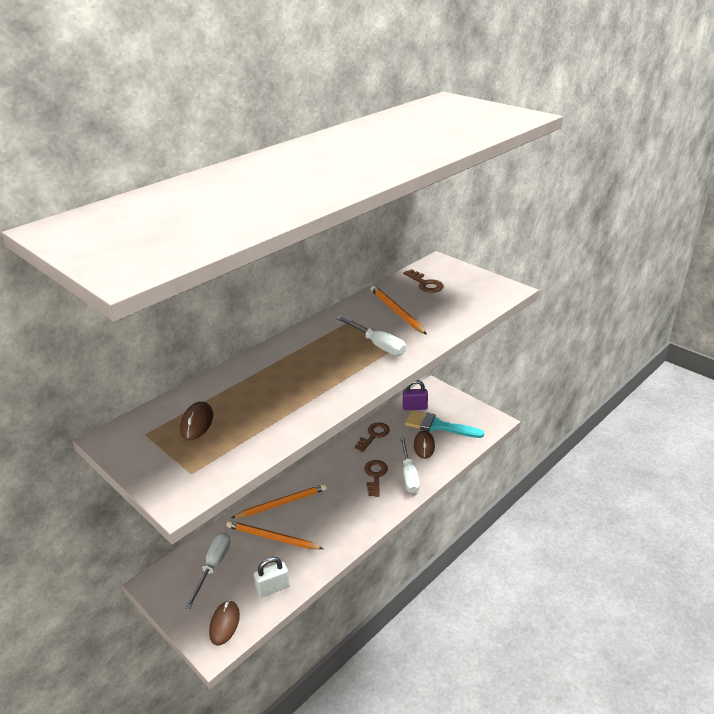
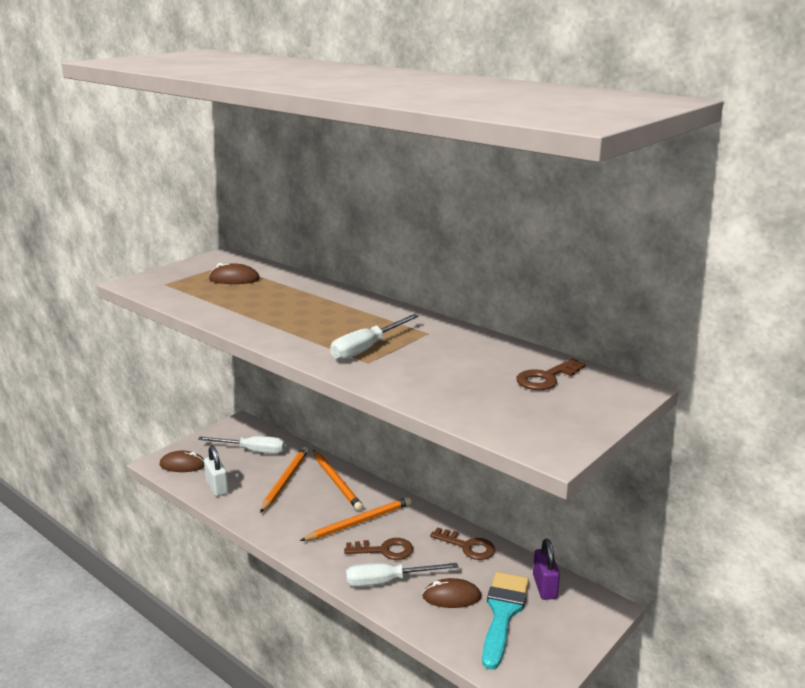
camera: 85 degrees right, 10 degrees down
(396, 312) = (454, 359): orange pencil -> orange pencil (359, 522)

